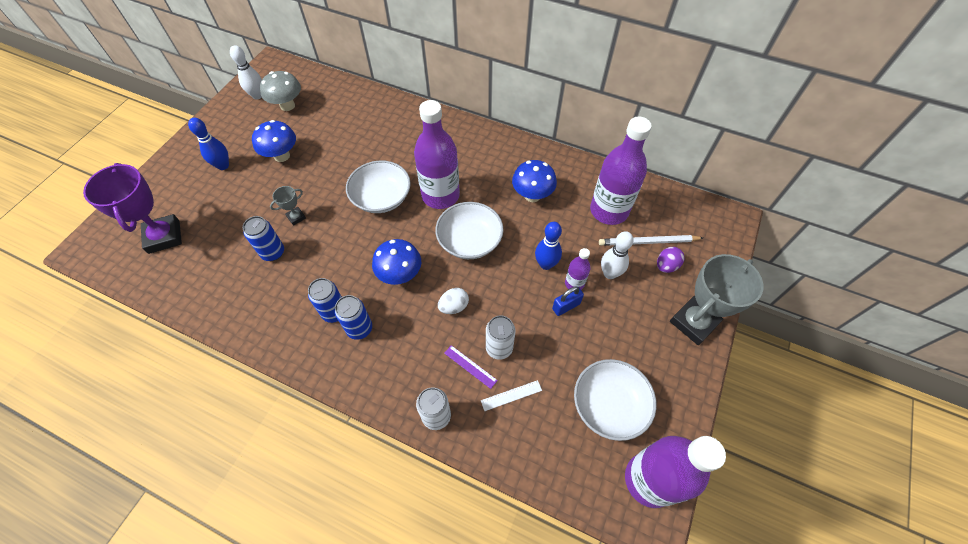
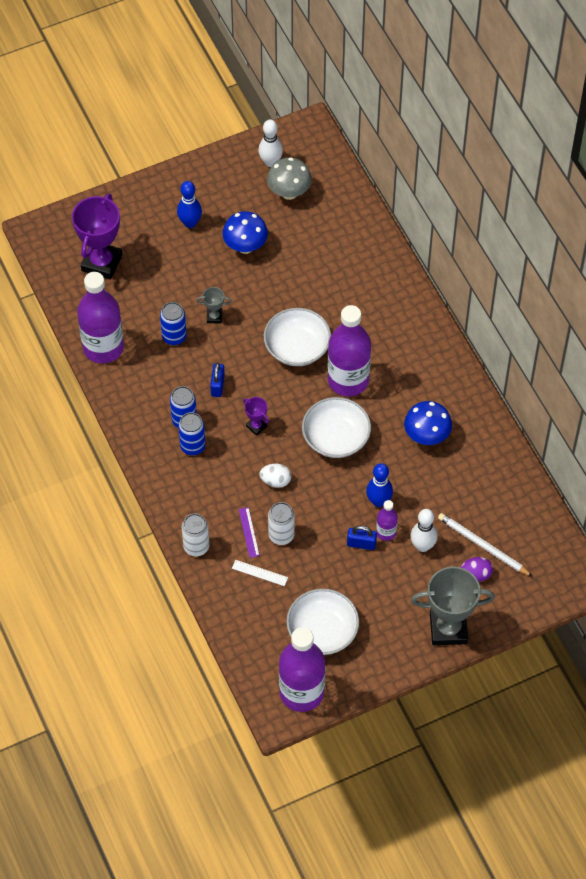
camera: 40 degrees right, 0 degrees up
(341, 266) = (217, 386): none -> blue padlock
(400, 275) = (256, 426): blue mushroom -> purple trophy
(609, 210) = (479, 496): purple bottle -> purple bottle (103, 347)

